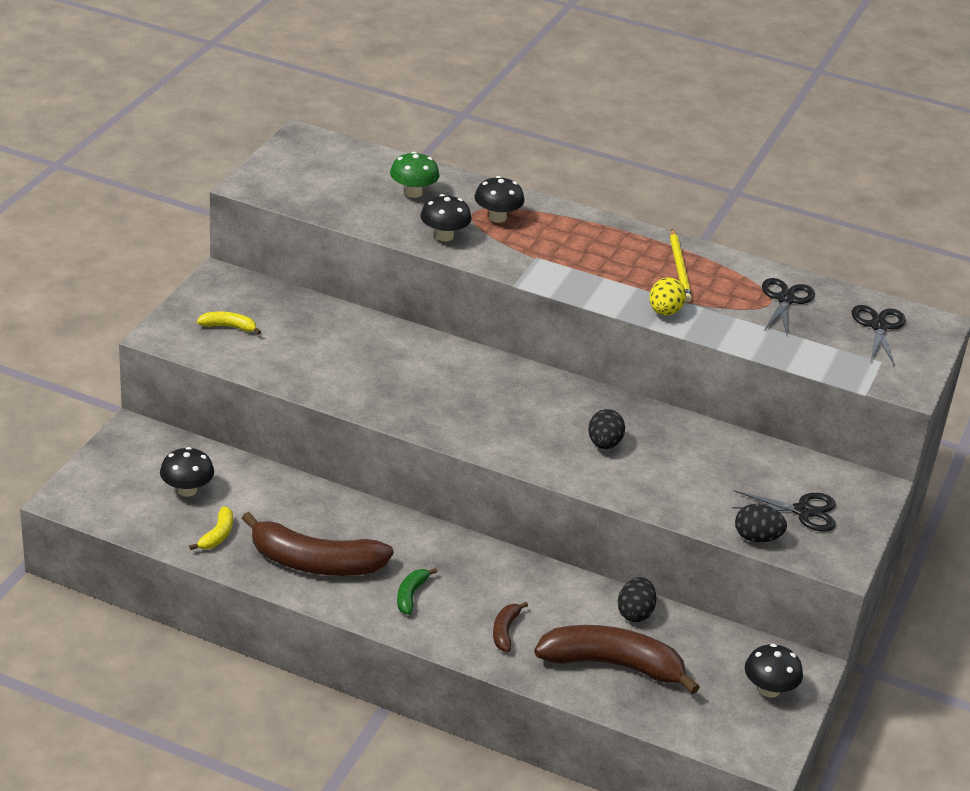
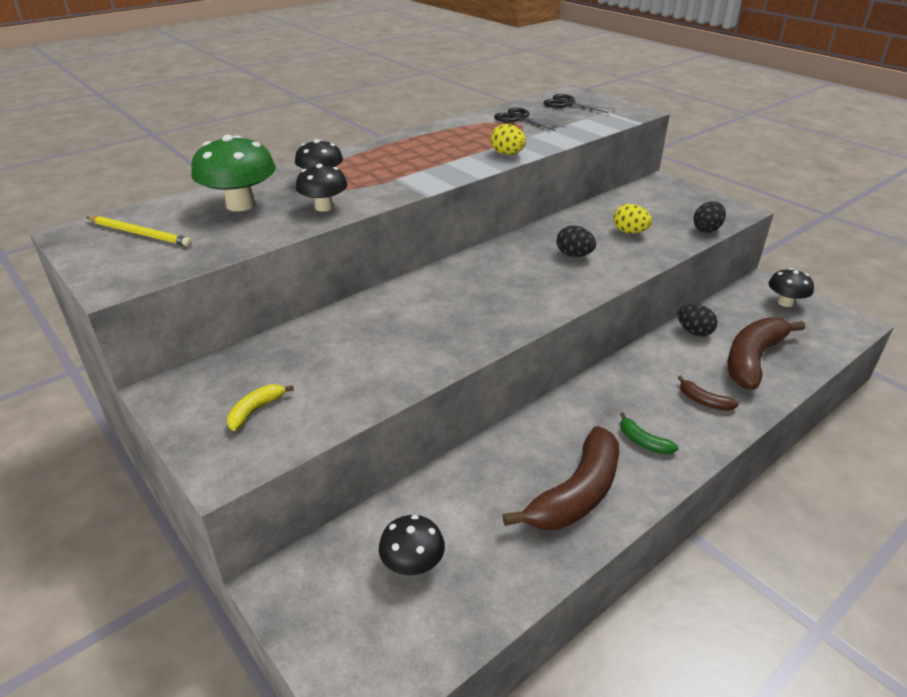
camera: 60 degrees left, 0 degrees up
(217, 535) = (503, 561): yellow banana -> none
(413, 193) = (240, 205): green mushroom -> green mushroom, size x1.58
(679, 268) = (455, 138): yellow pencil -> yellow pencil (140, 233)
(695, 477) = (629, 232): none -> yellow egg
(803, 511) = (680, 207): black scissors -> none

